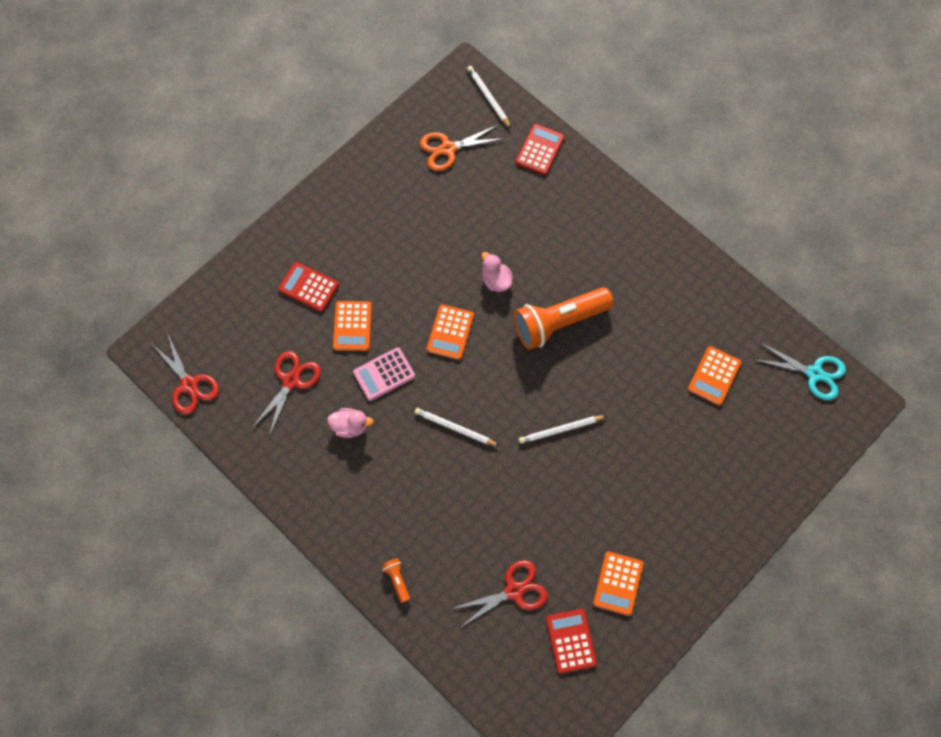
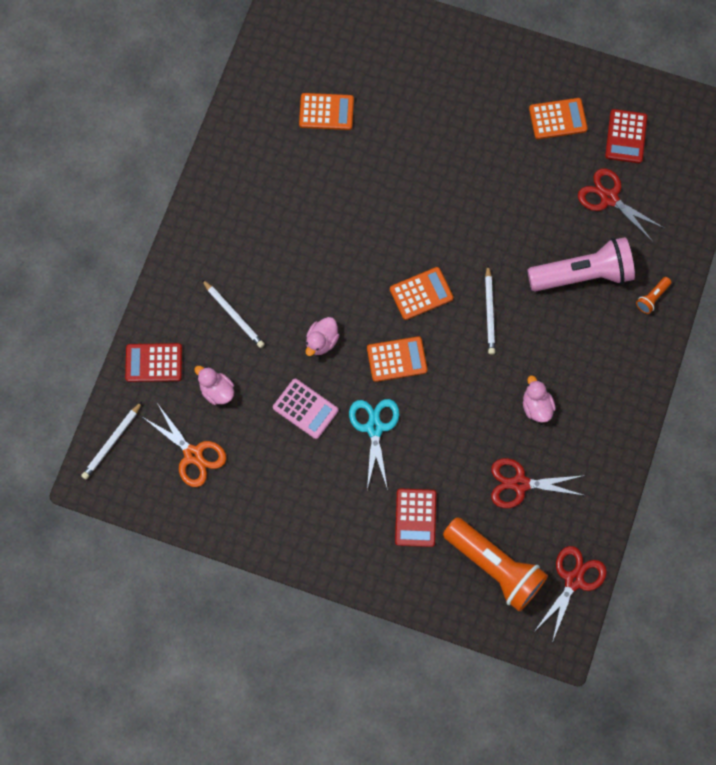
camera: 115 degrees left, 5 degrees up
(352, 326) = (435, 454): orange calculator -> orange calculator (421, 294)
(384, 374) = (469, 400): pink calculator -> pink calculator (305, 409)
(450, 527) = (583, 274): none -> pink flashlight
(493, 186) = (217, 390): none -> pink duck
(559, 323) = (338, 265): orange flashlight -> orange flashlight (494, 567)
(560, 430) = (444, 220): white pencil -> white pencil (234, 315)
(571, 641) = (626, 136): red calculator -> red calculator turned 45 degrees counterclockwise
(814, 373) = (283, 31): turquoise scissors -> turquoise scissors (374, 428)

